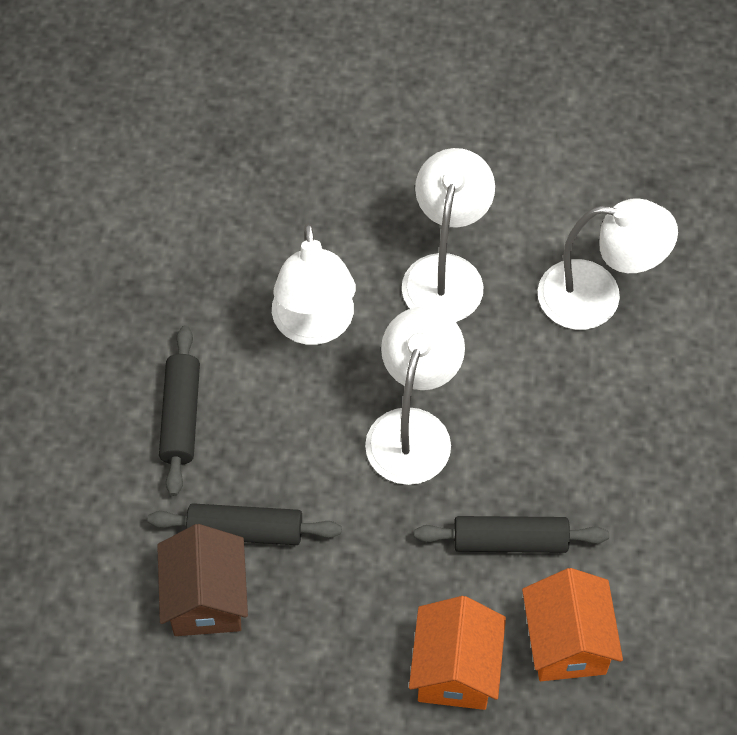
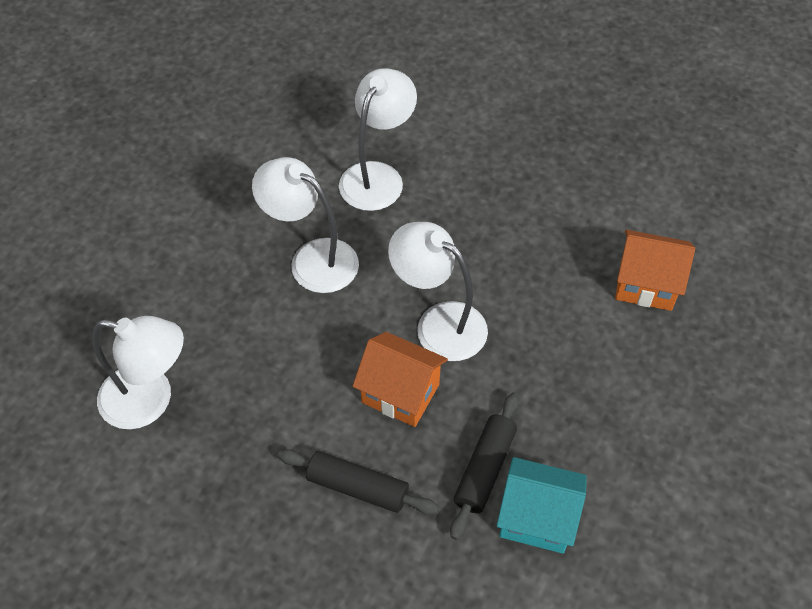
camera: 70 degrees left, 5 degrees down
(206, 599) = (537, 518): brown house -> turquoise house
(314, 326) = (317, 361): white lamp -> white lamp (150, 400)
(455, 670) = (649, 360): orange house -> orange house (400, 393)
(510, 541) = (555, 292): black rolling pin -> none

